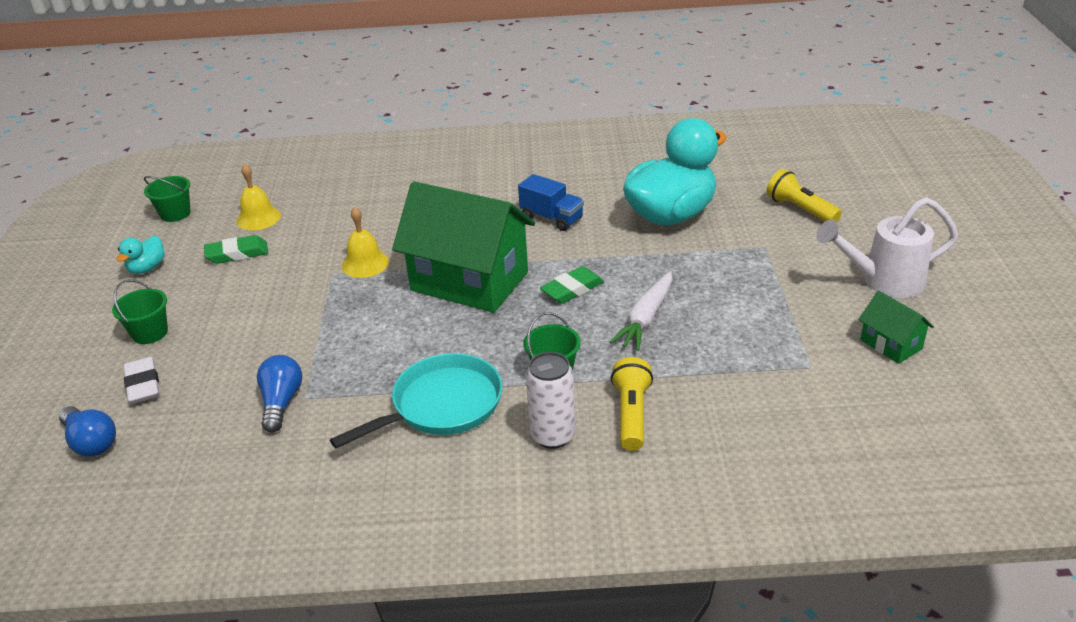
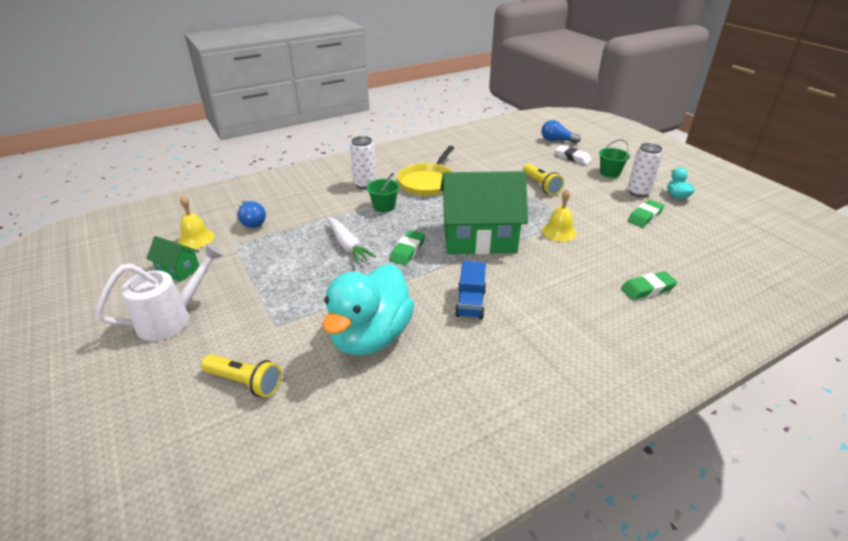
camera: 150 degrees right, 0 degrees up
(175, 213) = (736, 229): green bucket -> none
(178, 288) = (638, 192): none -> white can
(258, 218) = (679, 241): yellow bell -> yellow bell (196, 238)
(281, 402) = (502, 166): blue light bulb -> blue light bulb (252, 222)
(371, 188) = (647, 289): none -> green eraser
(441, 405) = (427, 182): turquoise pan -> yellow pan
(552, 218) = (470, 303): blue truck -> blue truck turned 90 degrees counterclockwise
(631, 414) = (331, 200): yellow flashlight -> yellow flashlight (541, 186)
(646, 318) = (347, 245): white carrot -> white carrot turned 150 degrees clockwise

